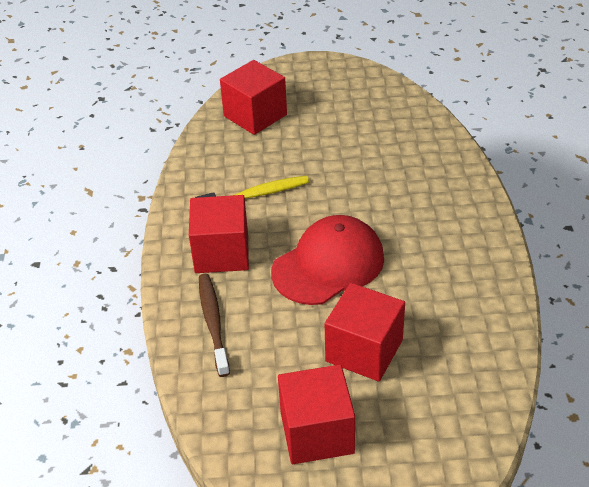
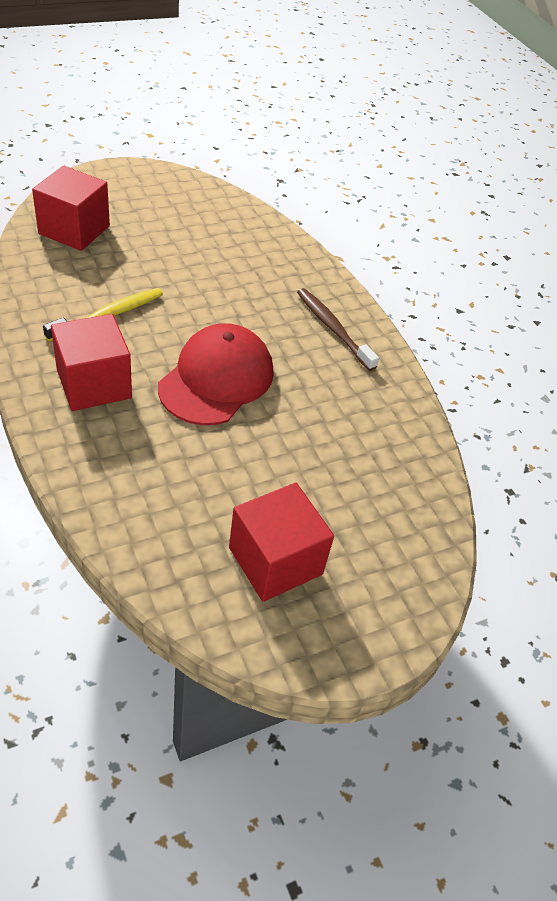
camera: 30 degrees left, 5 degrees up
(213, 323) = (114, 463): brown toothbrush -> brown toothbrush (333, 328)
(364, 350) = (289, 463): red cube -> none

